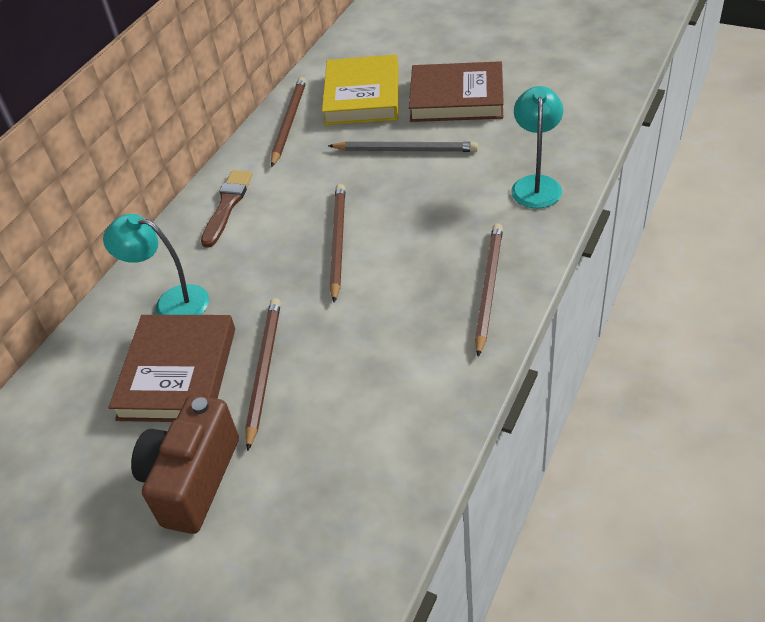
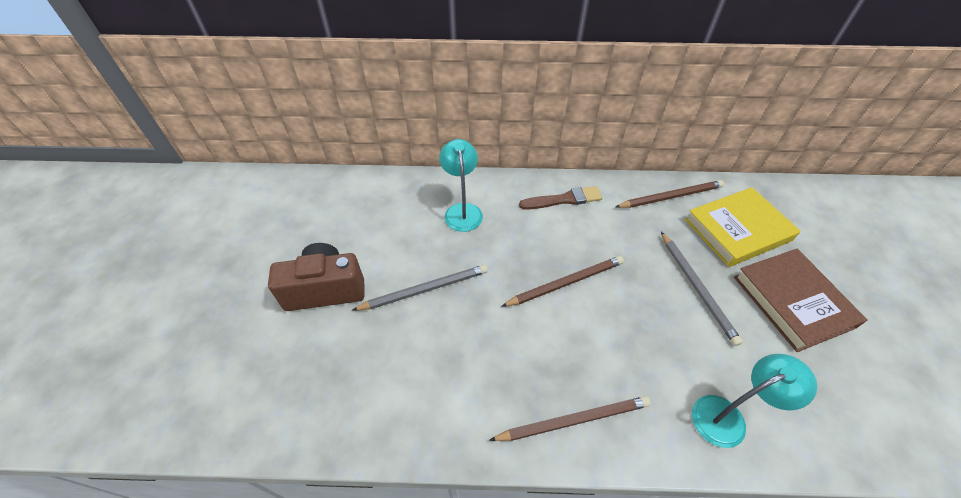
camera: 60 degrees right, 5 degrees up
(178, 373) = (406, 242): brown book -> none
(264, 370) = (425, 289): brown pencil -> grey pencil

